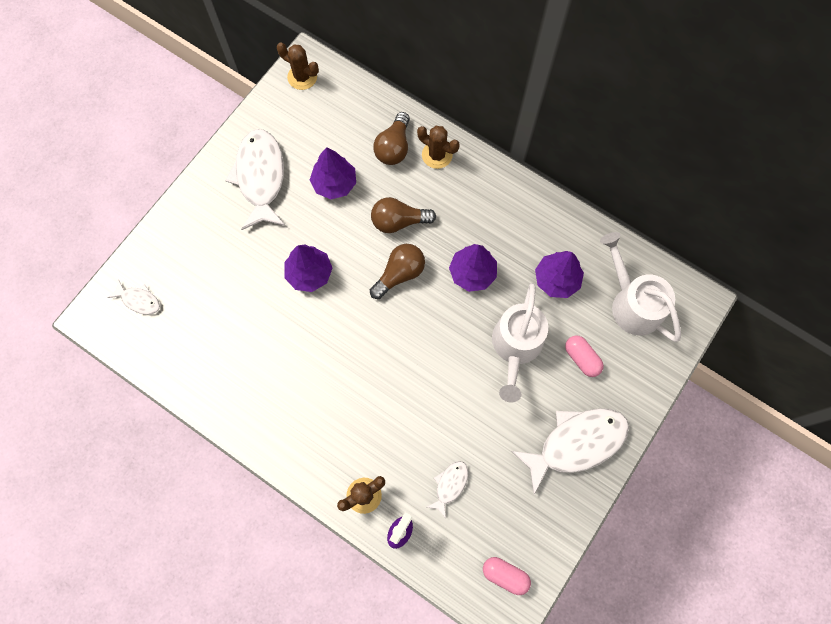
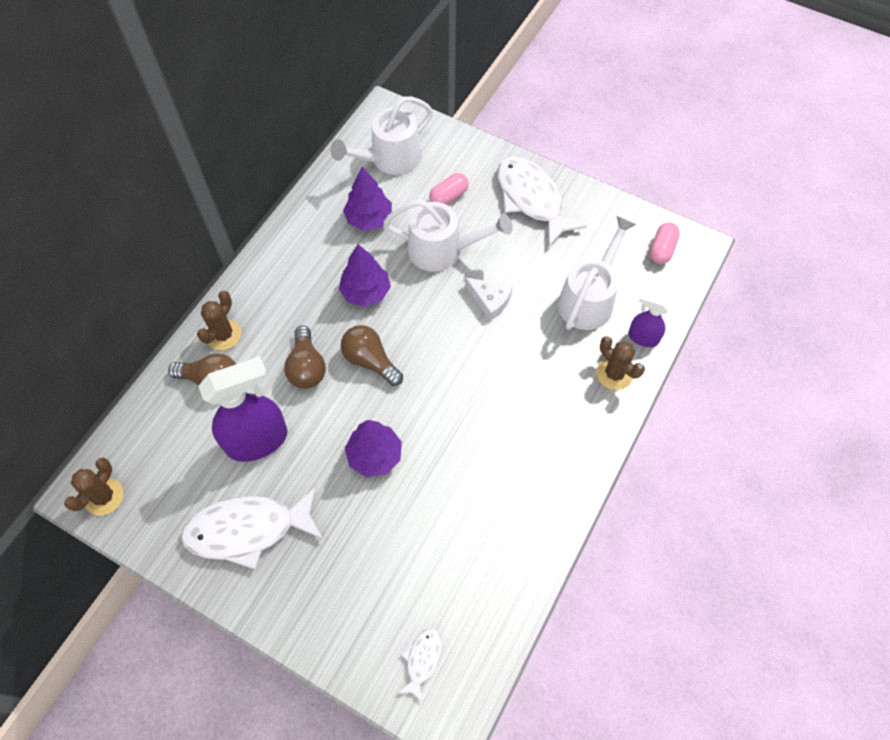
camera: 95 degrees left, 10 degrees down
(334, 183) = (258, 440): purple tree -> purple spray bottle
(450, 485) = (589, 298): white fish -> white watering can
(455, 386) = (490, 300): none -> white cheese

